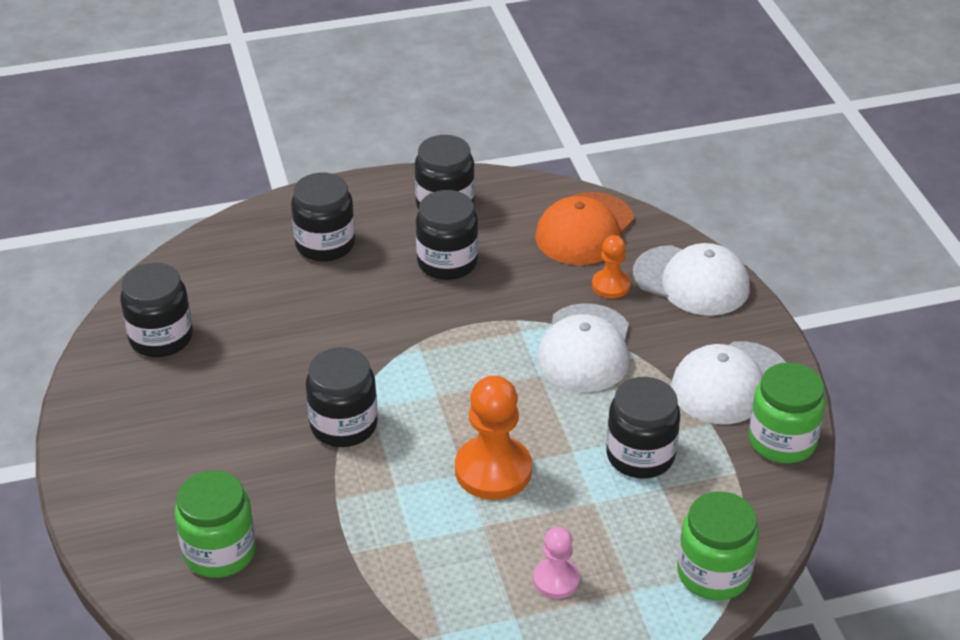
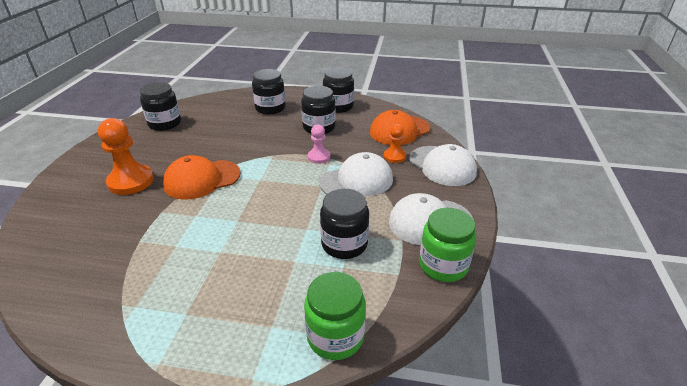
camera: 25 degrees right, 5 degrees down
(219, 552) = (81, 218): green jar -> none
(344, 425) = (202, 179): black jar -> orange cap
(493, 470) = (254, 224): orange pawn -> orange pawn (131, 181)
(556, 580) = (231, 300): pink pawn -> pink pawn (319, 157)
(585, 349) = (356, 181): white cap -> white cap turned 150 degrees counterclockwise

